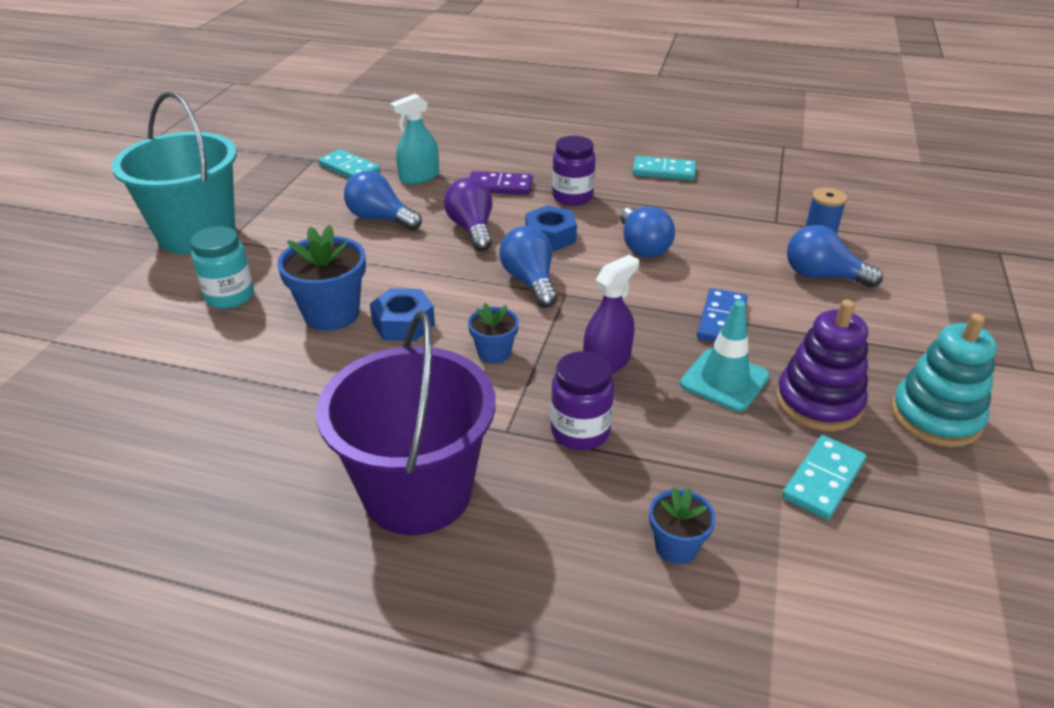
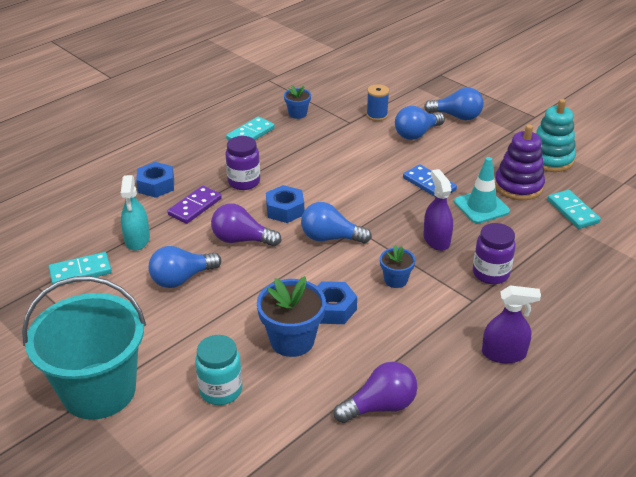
camera: 60 degrees left, 0 degrees up
(258, 410) = (380, 406): none -> purple light bulb
(417, 492) = (503, 353): purple bucket -> purple spray bottle
(512, 156) = (156, 185): none -> blue nut
(642, 247) = (332, 179): blue light bulb -> blue light bulb (457, 116)
(676, 547) = (592, 275): blue flower pot -> blue flower pot (297, 114)

